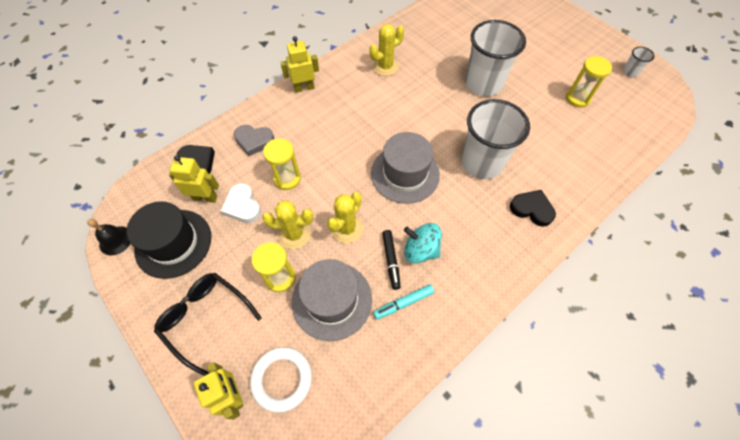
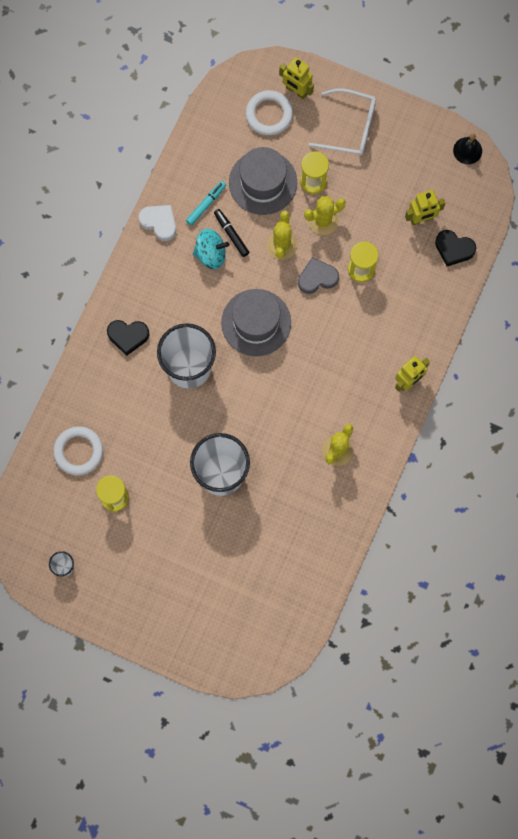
camera: 155 degrees right, 15 degrees up
(173, 243) = (418, 169): black hat -> none
(206, 318) = (350, 127): black glasses -> white glasses
(242, 206) = (383, 226): white heart -> white heart (159, 222)
(254, 141) = (417, 294): grey heart -> grey heart (317, 277)
(602, 138) = (78, 451): none -> white ring

